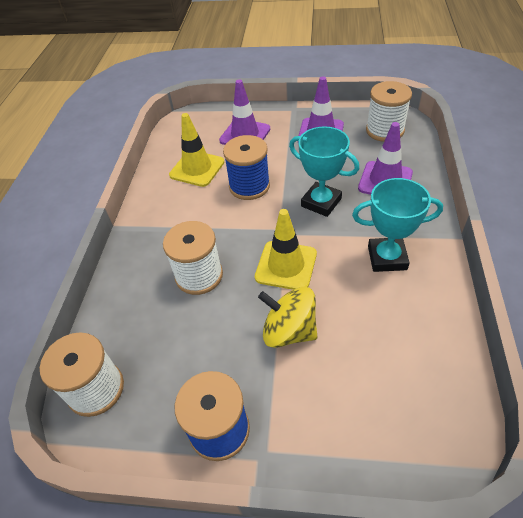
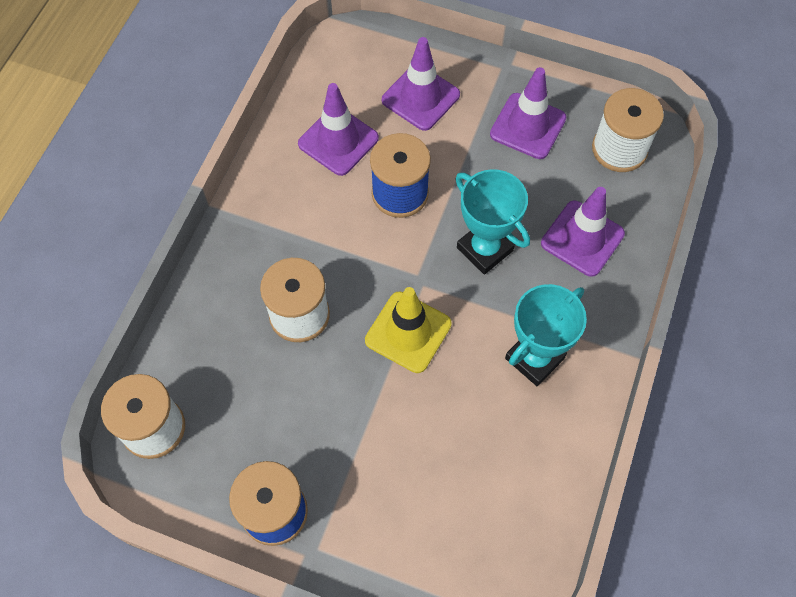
camera: 10 degrees right, 15 degrees up
(197, 168) = (338, 141): yellow traffic cone -> purple traffic cone
(289, 331) = (383, 421): yellow spinning top -> none
(387, 258) = (534, 358): turquoise trophy -> turquoise trophy turned 60 degrees counterclockwise

